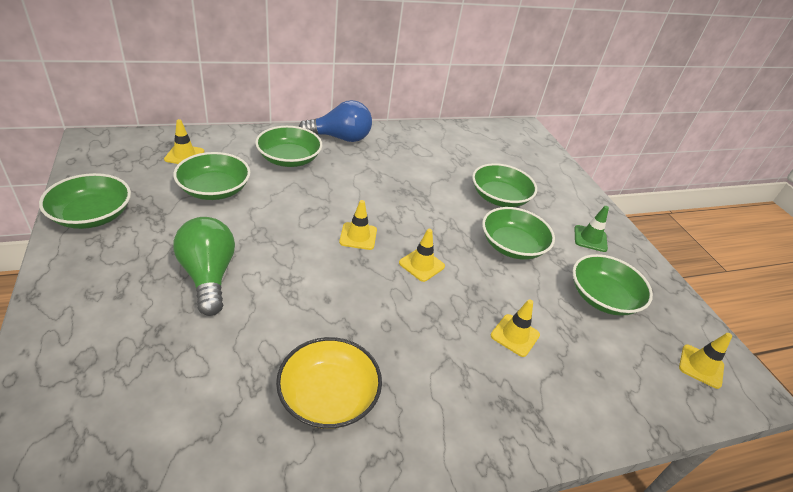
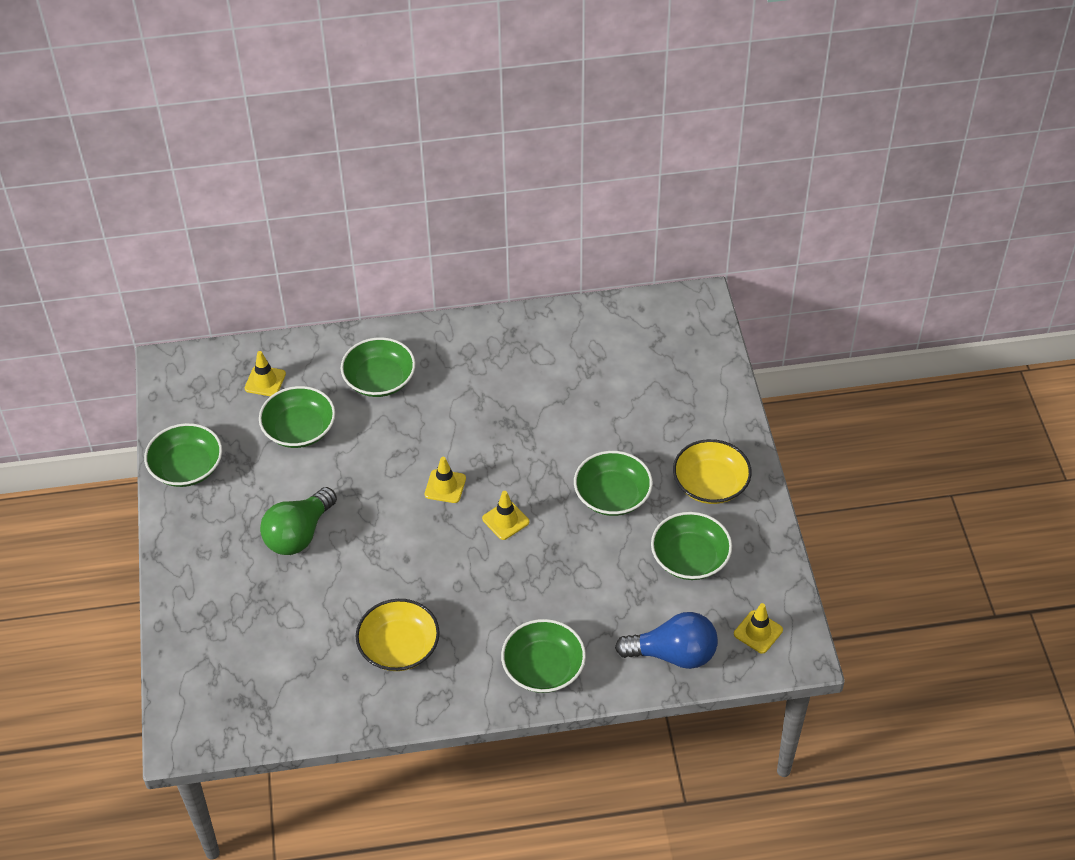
camera: 15 degrees right, 10 degrees up
(208, 276) = (299, 534): green light bulb -> green light bulb turned 135 degrees counterclockwise
(340, 138) = (442, 340): blue light bulb -> blue light bulb (673, 654)
(499, 197) = (620, 427): green bowl -> green bowl (543, 668)
(515, 335) = (579, 597): yellow traffic cone -> none
(590, 238) = (710, 484): green traffic cone -> yellow bowl

